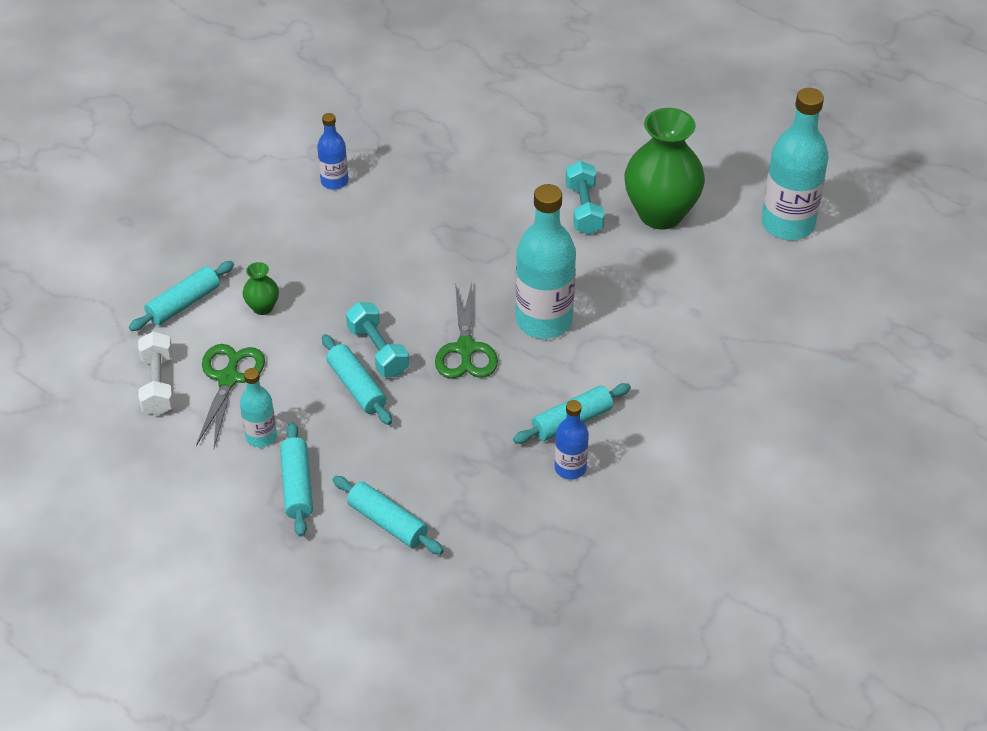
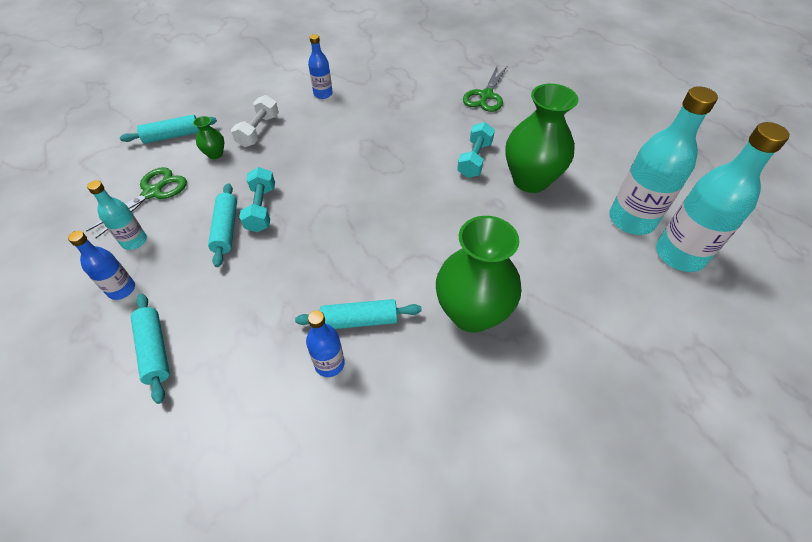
camera: 25 degrees right, 5 degrees up
(158, 384) = (109, 181): white dumbbell -> white dumbbell (258, 131)
(297, 486) = (122, 289): turquoise rolling pin -> blue bottle
(465, 349) = (322, 229): green scissors -> green scissors (486, 96)
(544, 320) = (393, 229): turquoise bottle -> turquoise bottle (679, 254)
(677, 375) = (472, 313): none -> green vase

